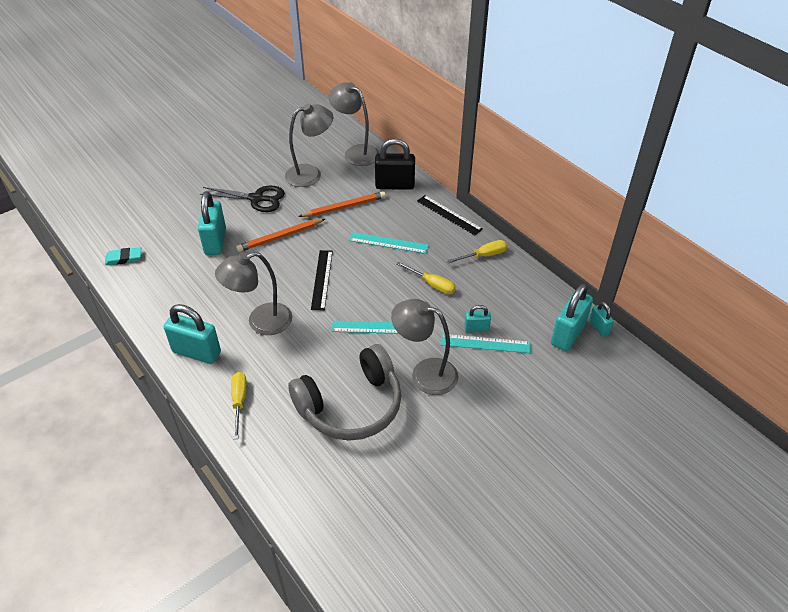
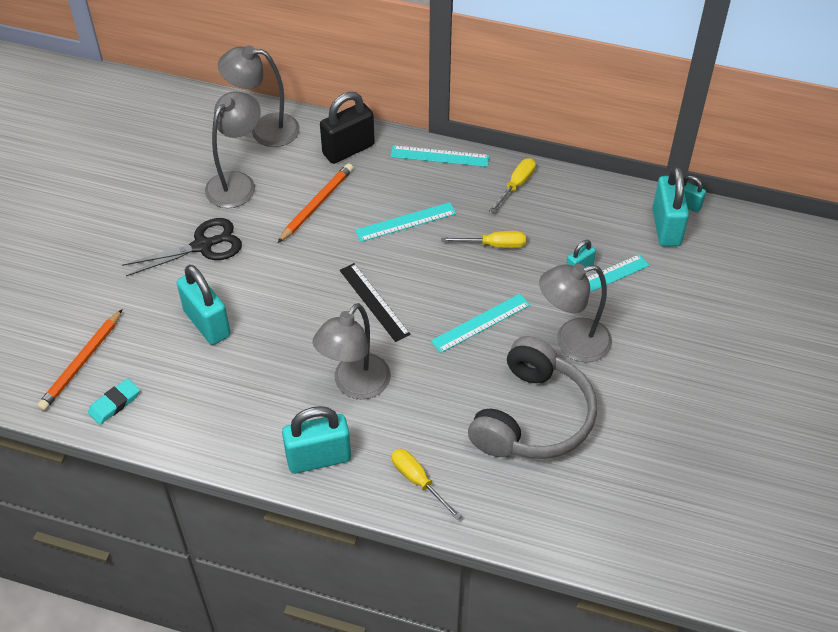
camera: 35 degrees left, 5 degrees up
(280, 237) = (278, 278): orange pencil -> orange pencil (81, 363)
(449, 215) = (439, 156): black ruler -> turquoise ruler

